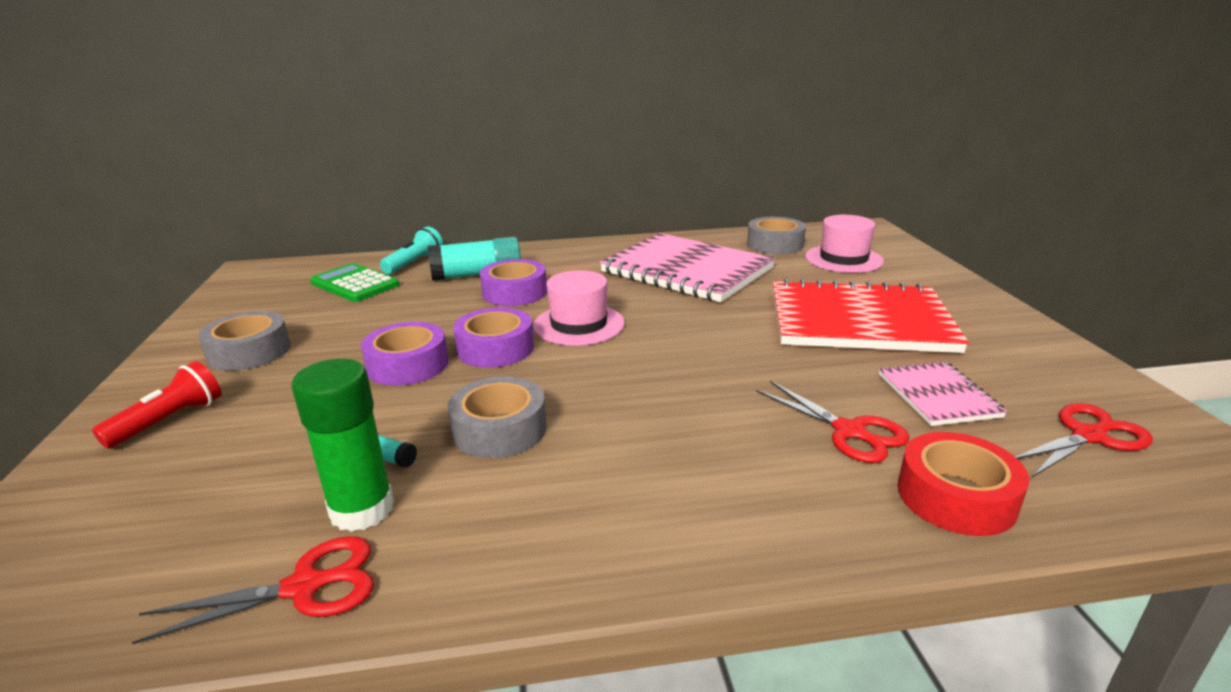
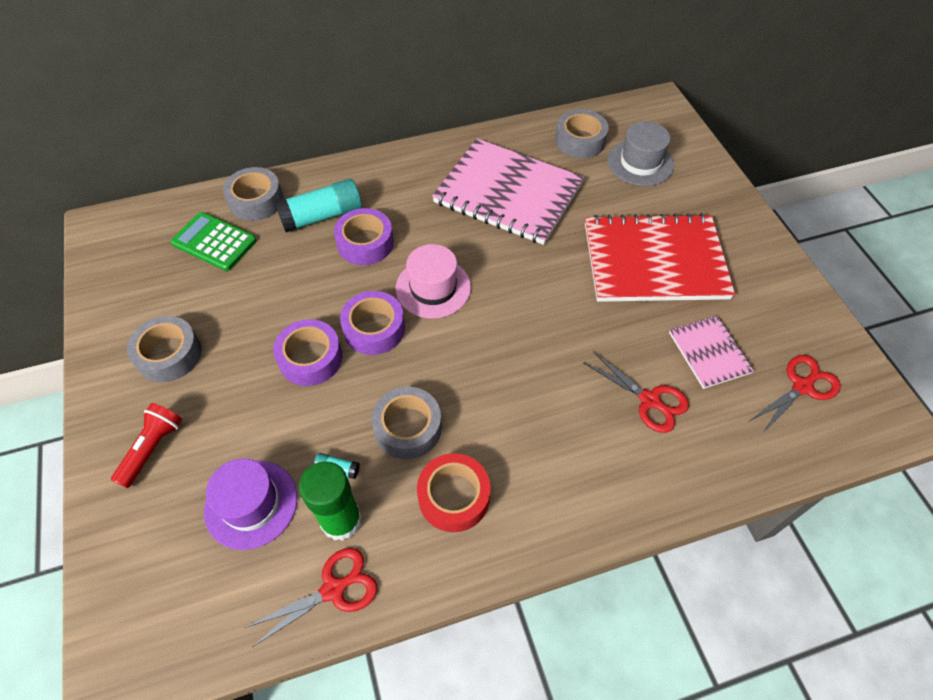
camera: 10 degrees left, 30 degrees up
(251, 481) = (251, 504): none -> purple hat
(414, 263) = (256, 201): turquoise flashlight -> grey tape
(843, 259) = (640, 163): pink hat -> grey hat
(956, 497) = (715, 457): red tape -> red tape (454, 497)

